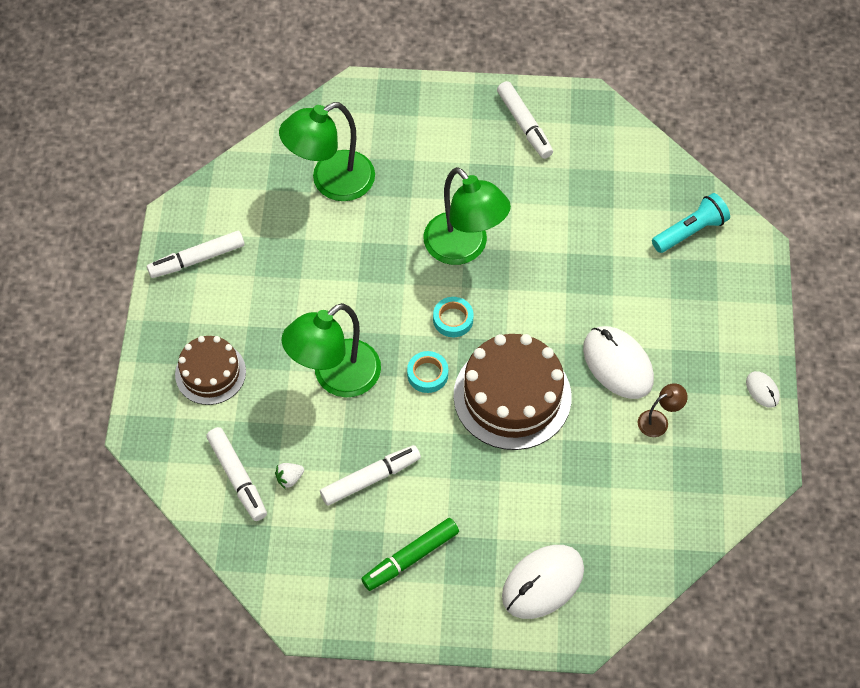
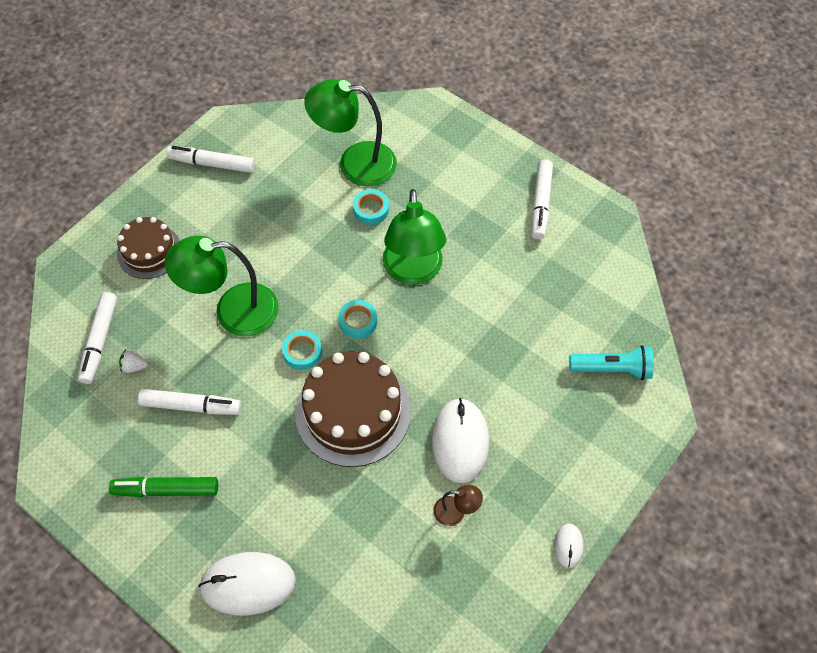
camera: 35 degrees right, 0 degrees up
(381, 216) = (371, 209): none -> turquoise tape

